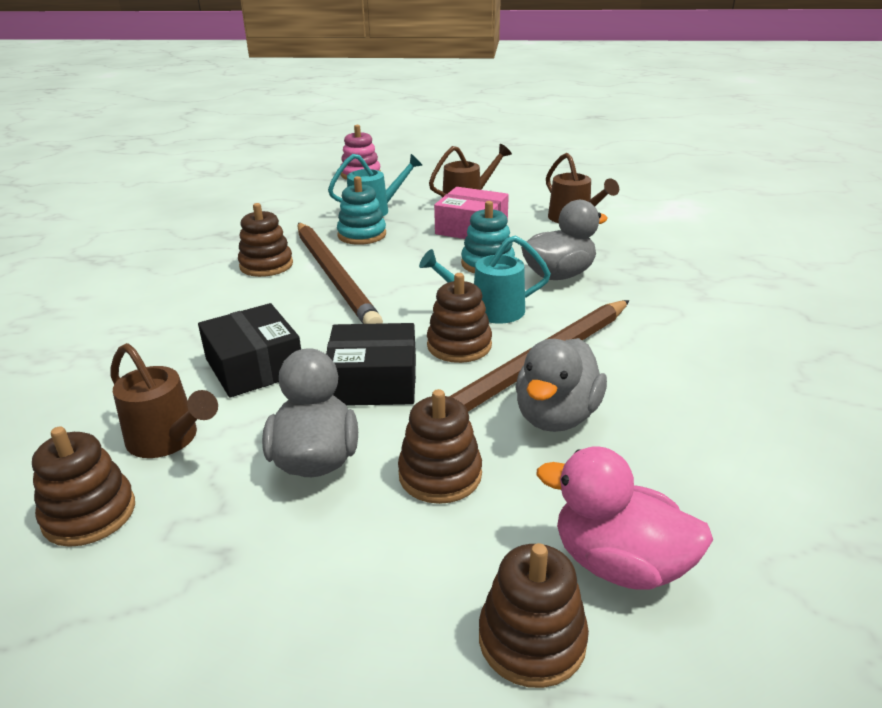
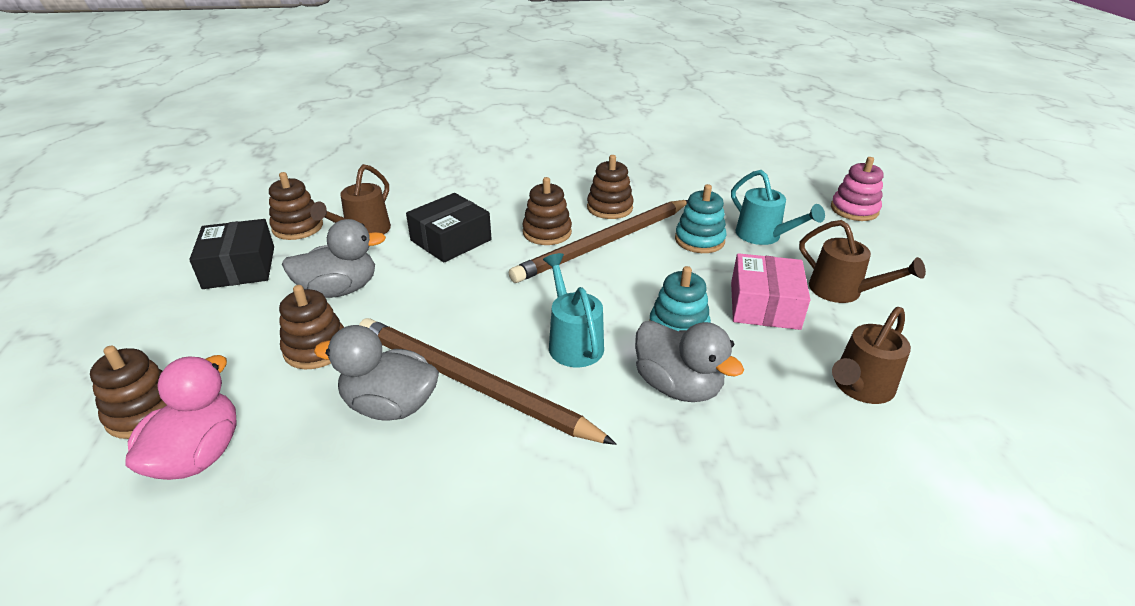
camera: 75 degrees right, 5 degrees up
(373, 382) = (436, 296): black box -> black box (240, 267)
(459, 345) = (501, 332): brown stacking toy -> brown stacking toy (547, 232)

